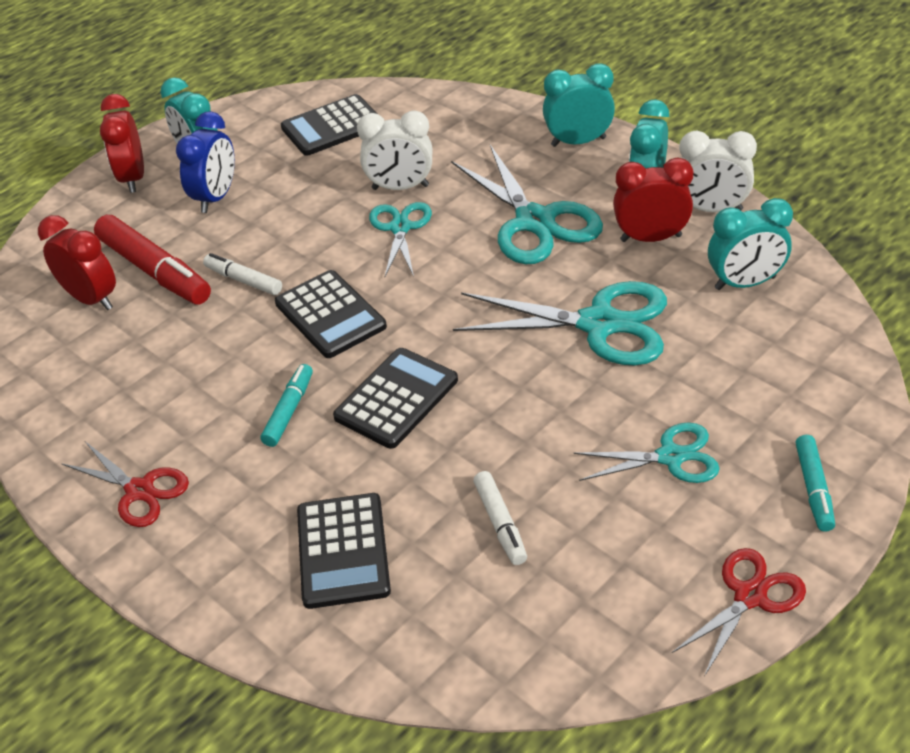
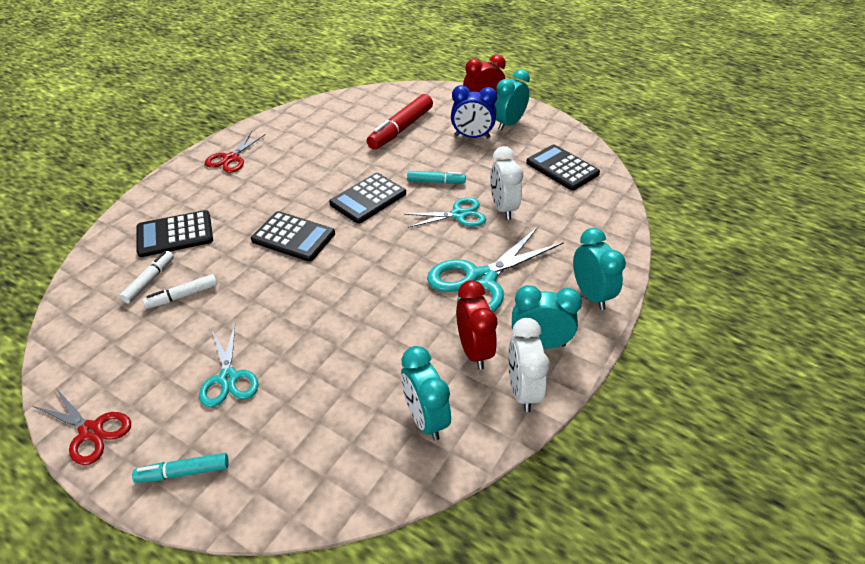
camera: 75 degrees right, 0 degrees up
(91, 299) = (375, 114): red clock -> none
(243, 280) = (396, 161): white marker -> white marker (150, 281)
(289, 411) = (285, 197): turquoise marker -> turquoise marker (436, 182)
(599, 324) = (367, 327): turquoise scissors -> none

